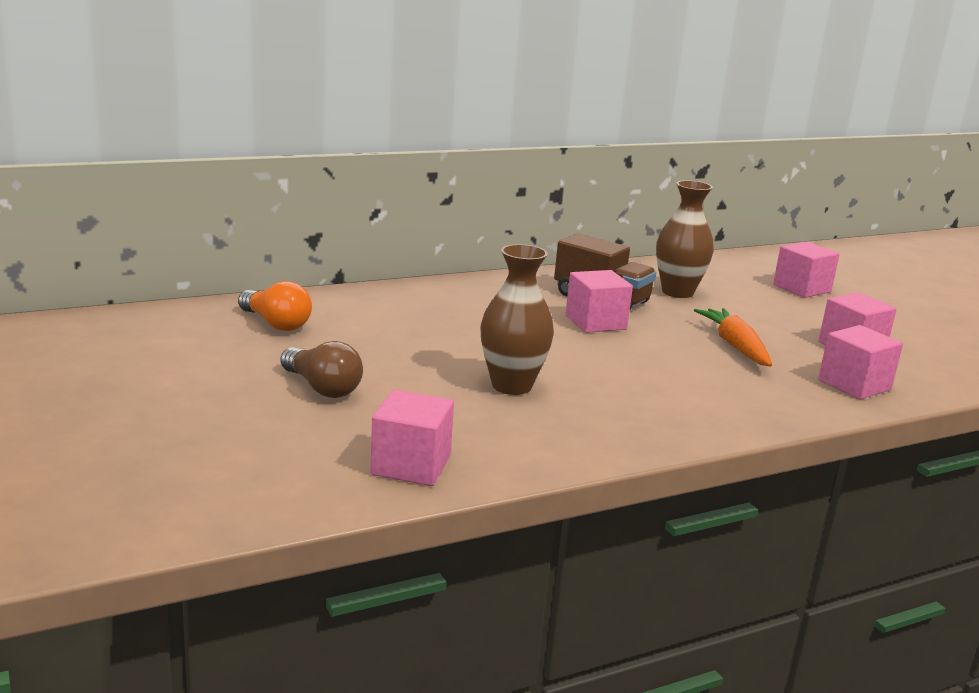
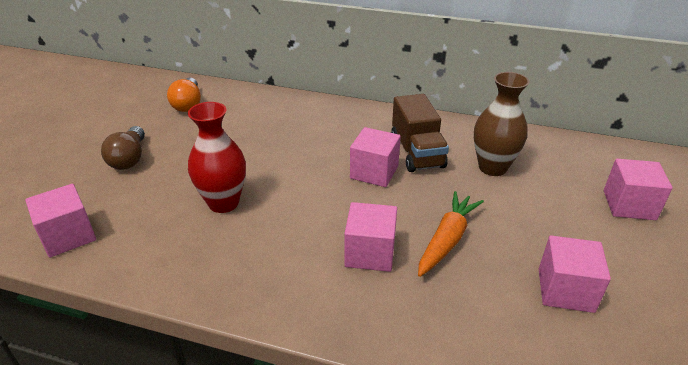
camera: 45 degrees right, 15 degrees up
(511, 386) = (223, 203): brown vase -> red vase
(854, 385) = (488, 333): pink cube -> pink cube (370, 253)

